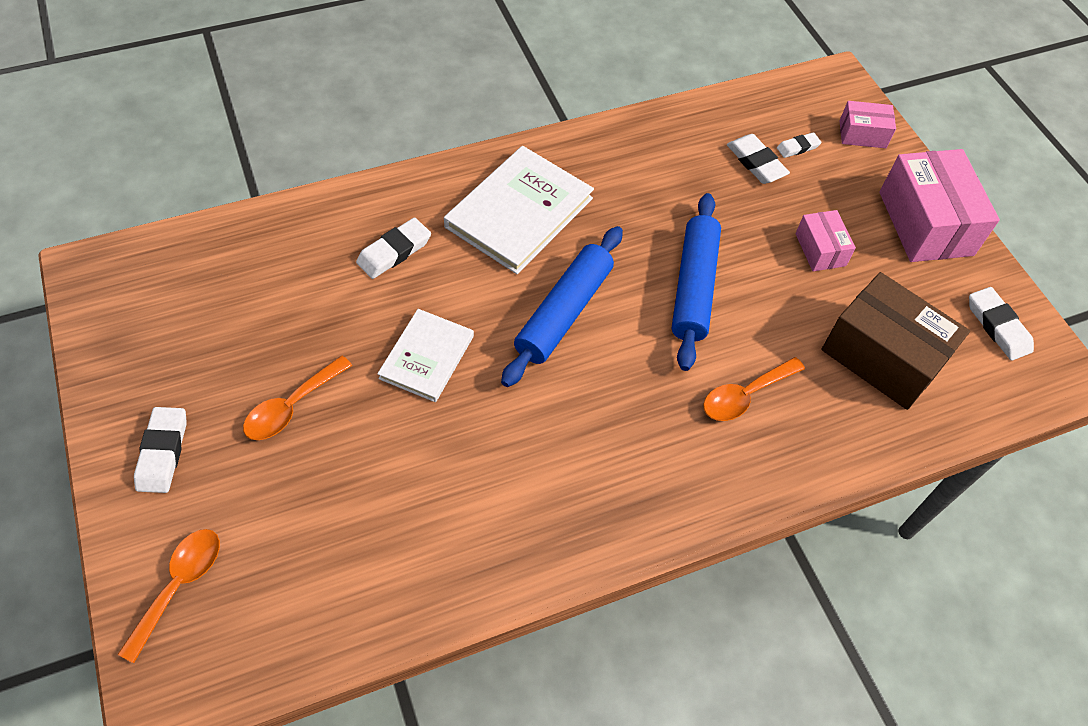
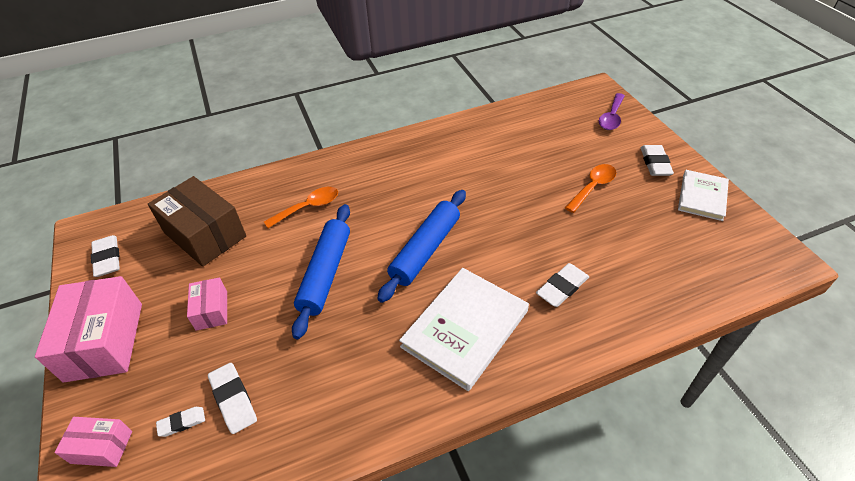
camera: 175 degrees left, 10 degrees down
(179, 586) = (611, 117): orange spoon -> purple spoon
(426, 357) = (517, 217): white book -> white book (702, 197)

